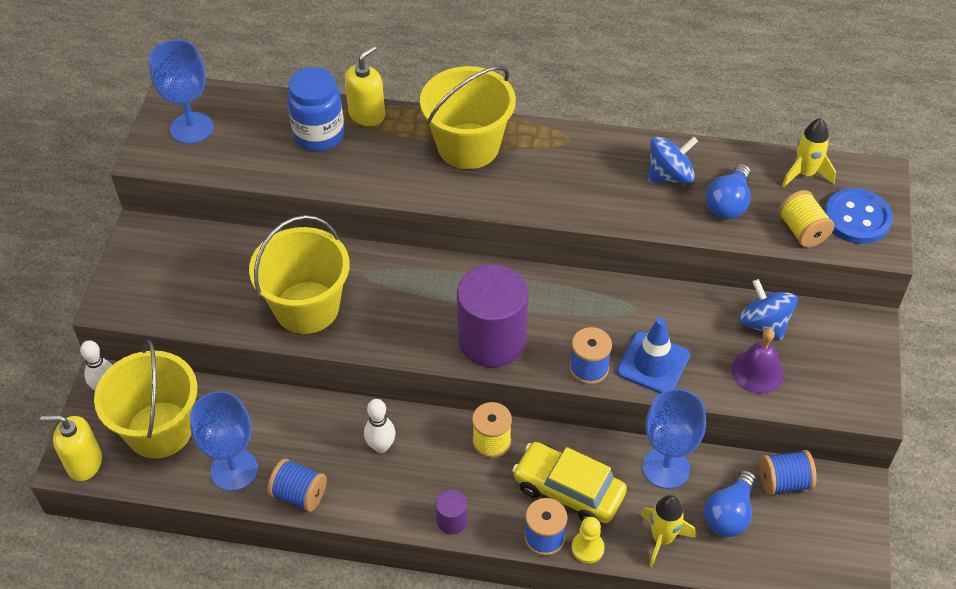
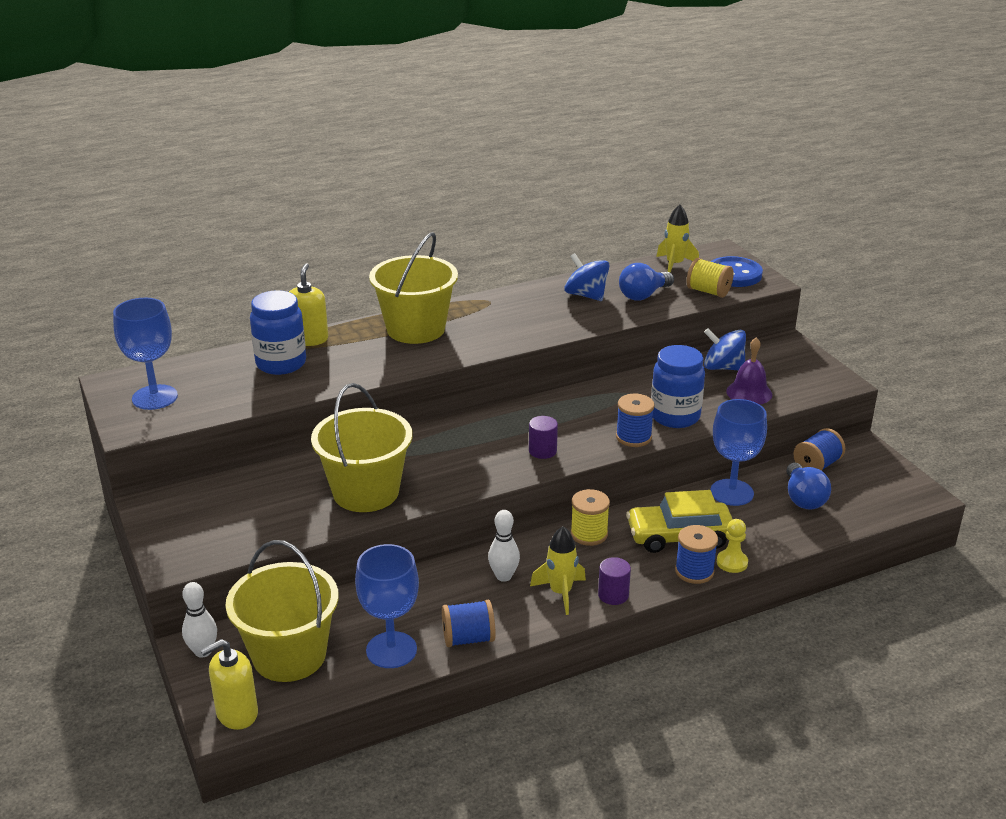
camera: 35 degrees left, 20 degrees down
(492, 340) = (542, 451): purple cylinder -> purple cylinder, size x0.43
(653, 363) = (675, 416): blue traffic cone -> blue jar
(662, 539) = (776, 532): yellow rocket -> yellow rocket (560, 593)
(670, 176) = (586, 295): blue spinning top -> blue spinning top turned 75 degrees counterclockwise
(728, 204) = (643, 295): blue light bulb -> blue light bulb turned 60 degrees clockwise

